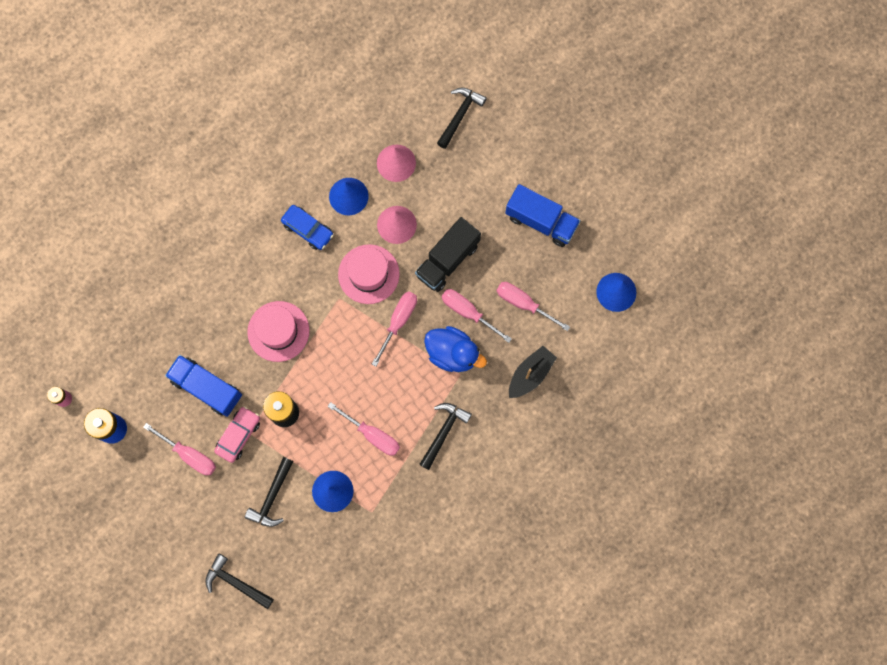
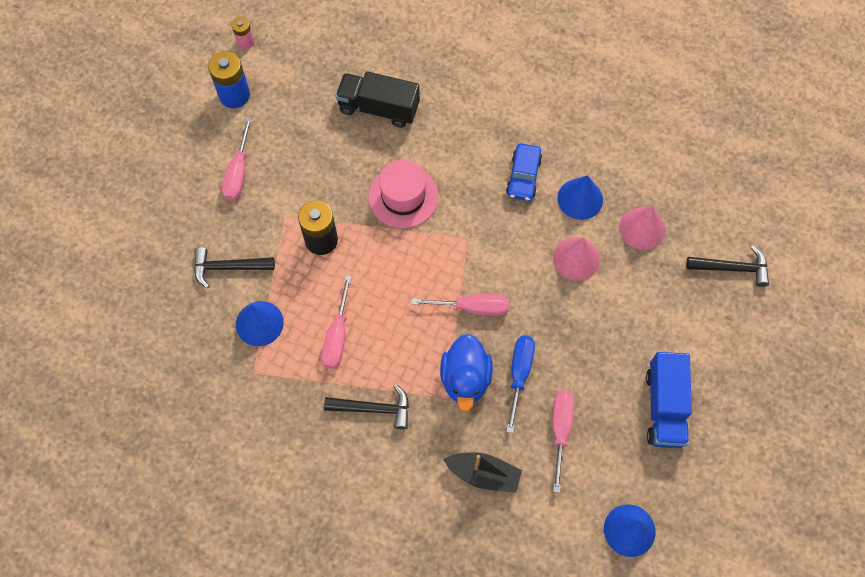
camera: 65 degrees right, 10 degrees down
(207, 388) = (313, 158): blue truck -> none
(236, 582) = (126, 273): black hammer -> none
(238, 435) = (278, 208): pink car -> none
(368, 274) = (508, 255): pink hat -> none
(447, 260) = (565, 327): black truck -> black truck (378, 108)
(468, 312) = (519, 375): pink screwdriver -> blue screwdriver

